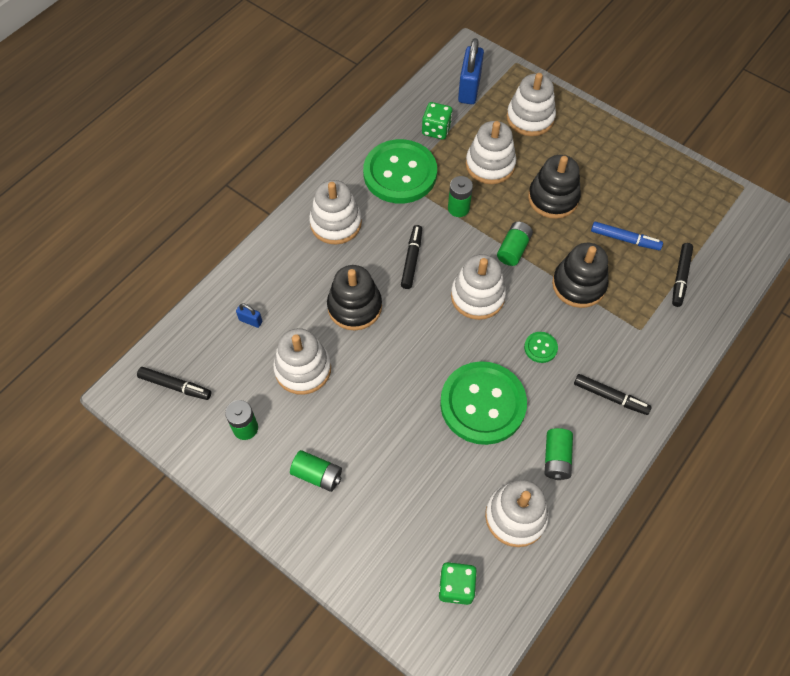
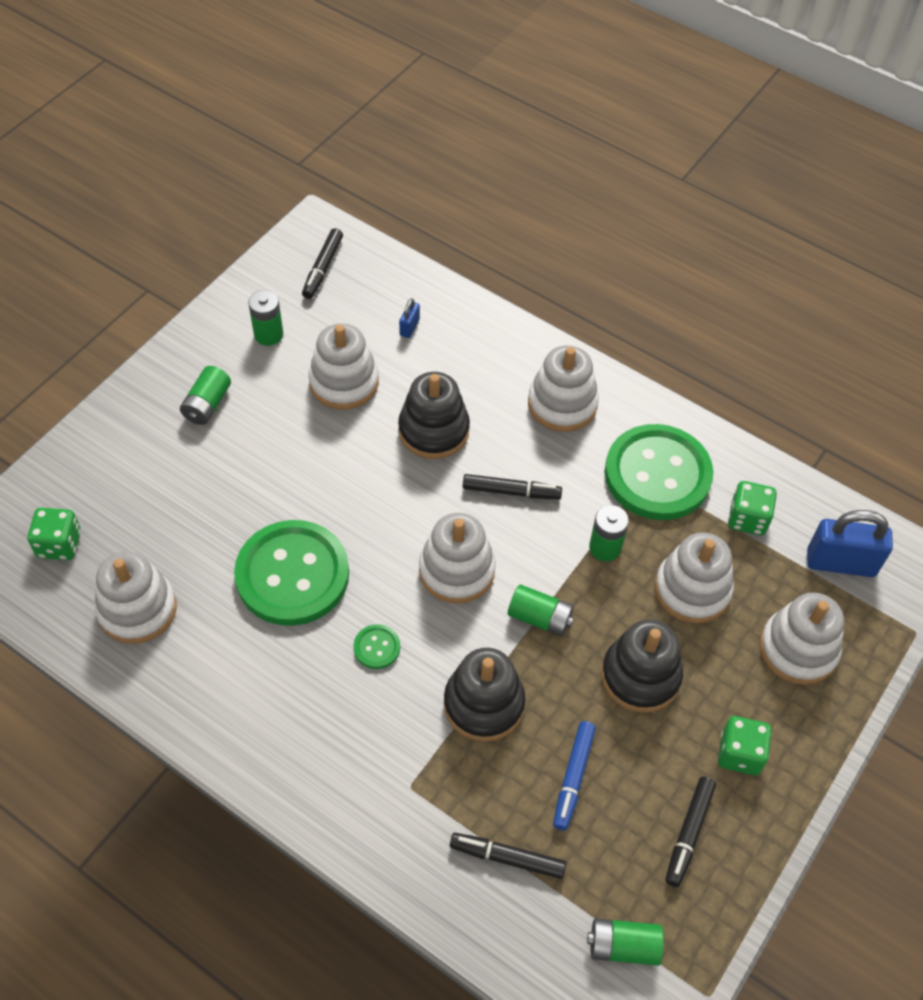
camera: 85 degrees right, 5 degrees down
(556, 458) = (211, 660): green battery -> green battery (623, 946)
(601, 155) = (739, 754): none -> green dice
(610, 397) = (299, 735): black marker -> black marker (689, 833)

